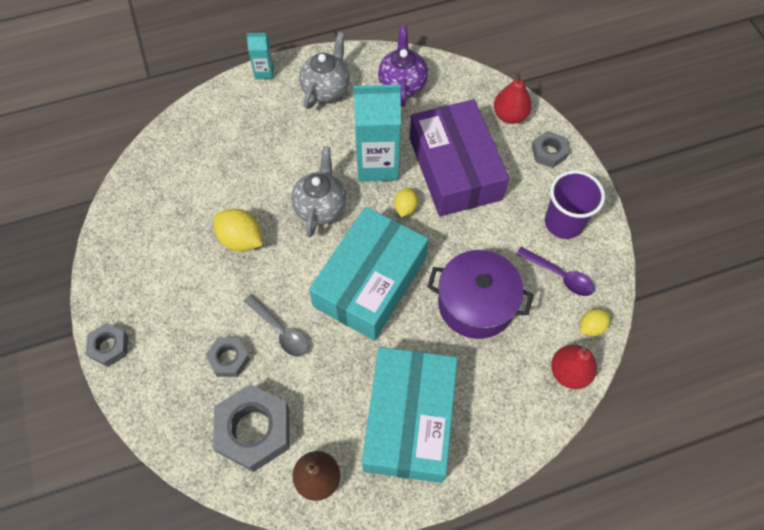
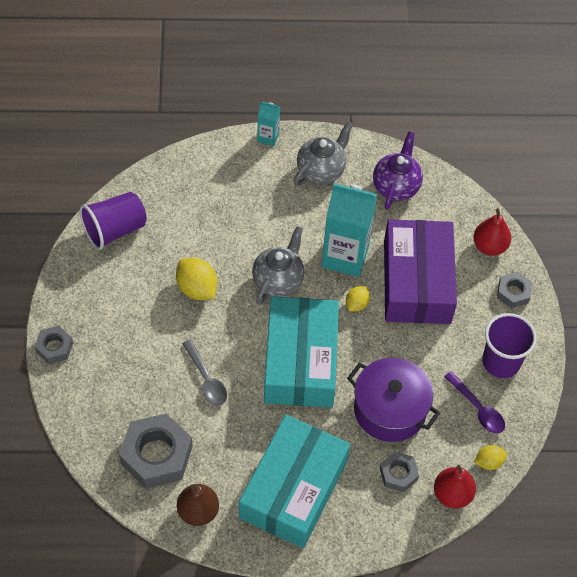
camera: 15 degrees right, 5 degrees down
(138, 204) = (115, 230): none -> purple cup
(229, 359) = (154, 389): grey nut -> grey nut (398, 474)
(370, 282) = (300, 361): turquoise box -> turquoise box turned 45 degrees counterclockwise

